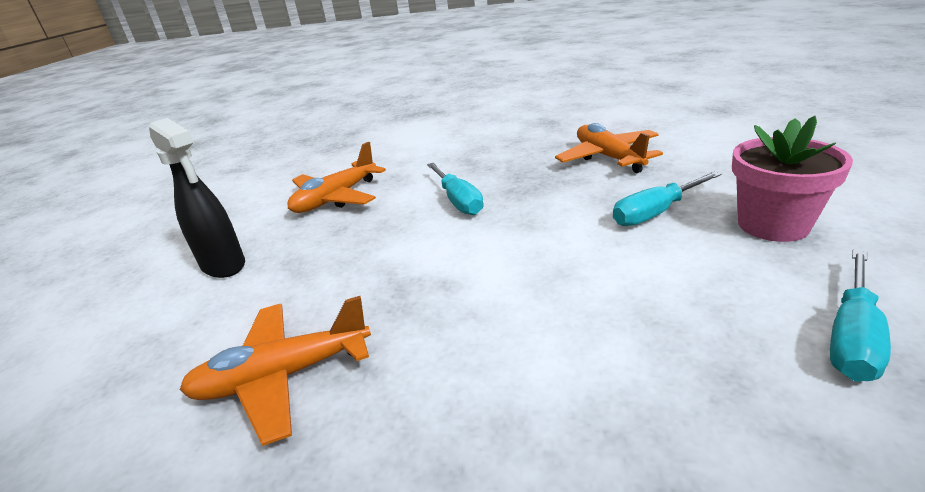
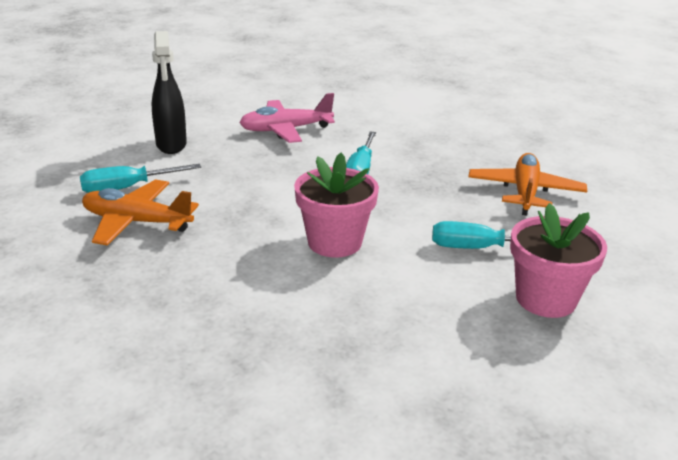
camera: 30 degrees right, 0 degrees up
(336, 198) = (285, 130): orange plane -> pink plane
(536, 273) = (334, 242): none -> pink flower pot
(852, 336) = (454, 373): turquoise screwdriver -> turquoise screwdriver (128, 188)

